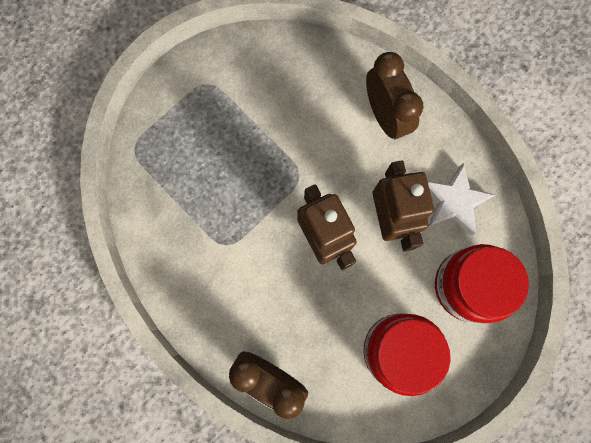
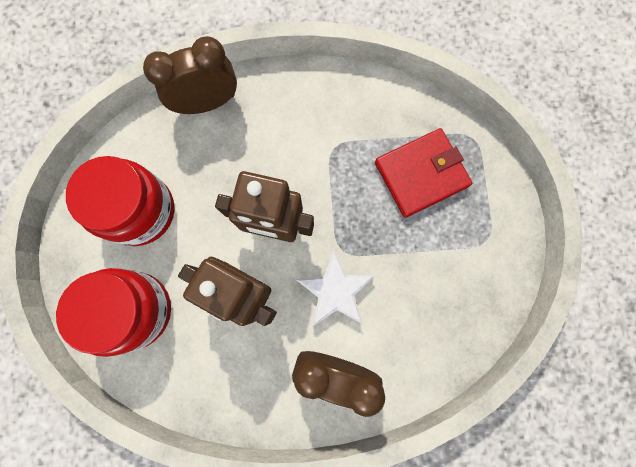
camera: 130 degrees right, 0 degrees up
(194, 164) = (421, 174): none -> red wallet
(453, 201) = (210, 362): white star -> white star (335, 291)

